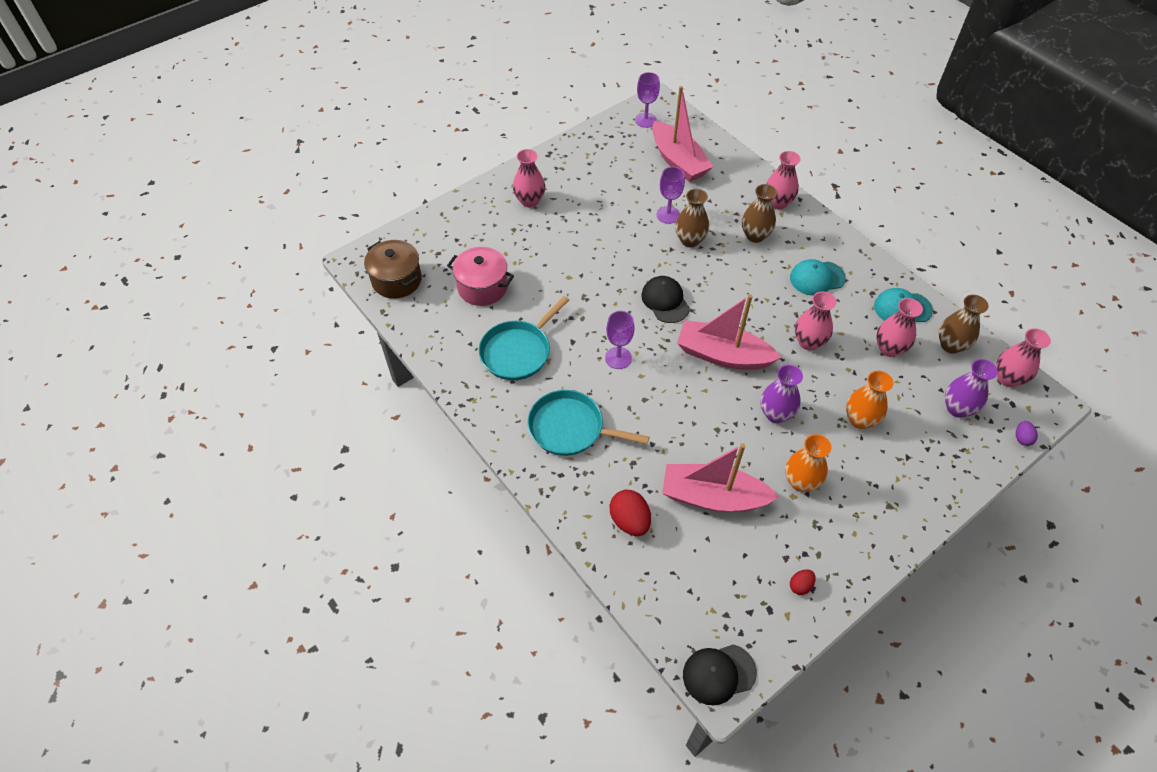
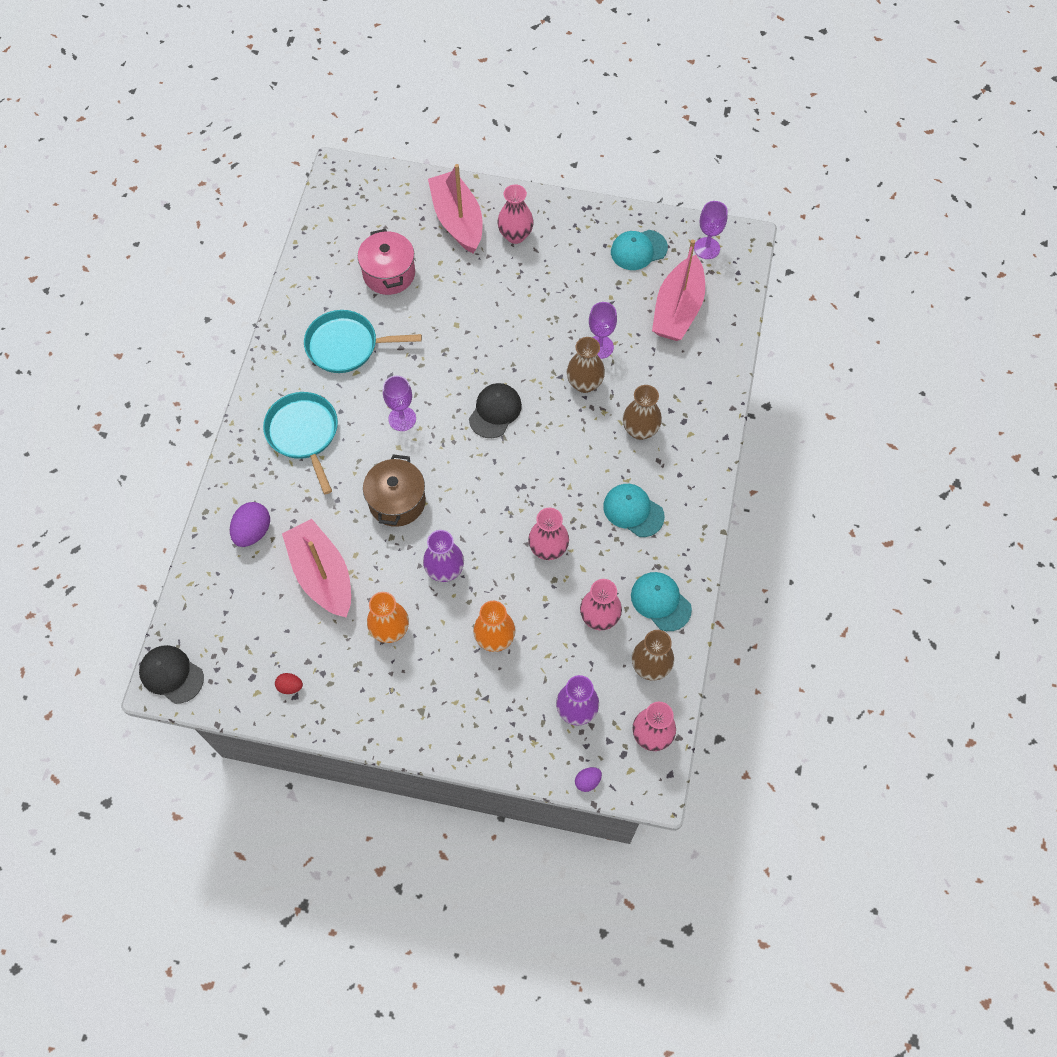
camera: 50 degrees right, 10 degrees up
(397, 280) = (343, 212): brown pot -> brown pot (397, 501)
(611, 150) = (638, 250): none -> turquoise cap
(629, 521) = (253, 531): red egg -> purple egg
(722, 355) = (474, 492): pink boat -> pink boat (457, 220)
(778, 203) = (702, 422): pink vase -> none

